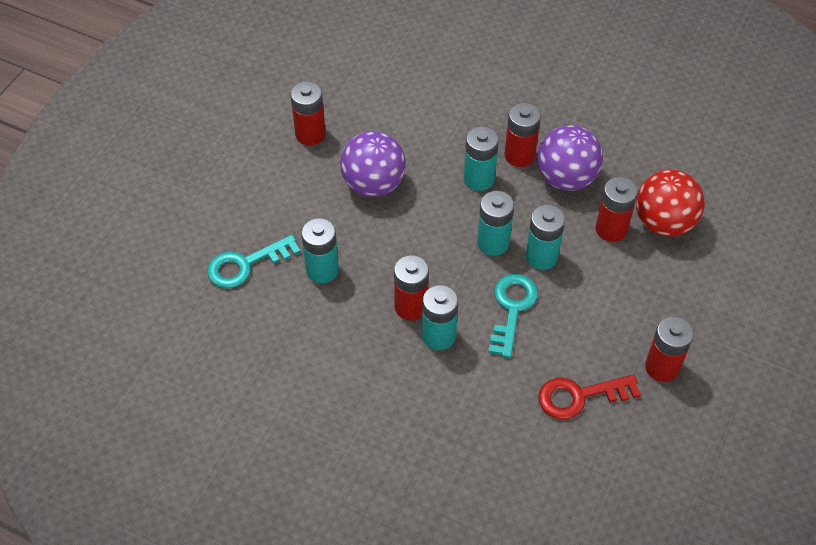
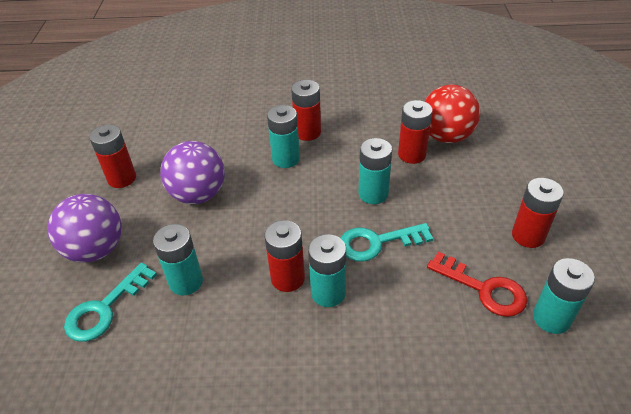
camera: 25 degrees left, 10 degrees down
(493, 243) = (327, 199): turquoise battery -> turquoise battery (551, 318)
(512, 309) = (377, 242): turquoise key -> turquoise key turned 90 degrees counterclockwise
(566, 178) = (353, 134): purple ball -> purple ball (96, 250)
(579, 396) = (483, 289): red key -> red key turned 105 degrees counterclockwise

